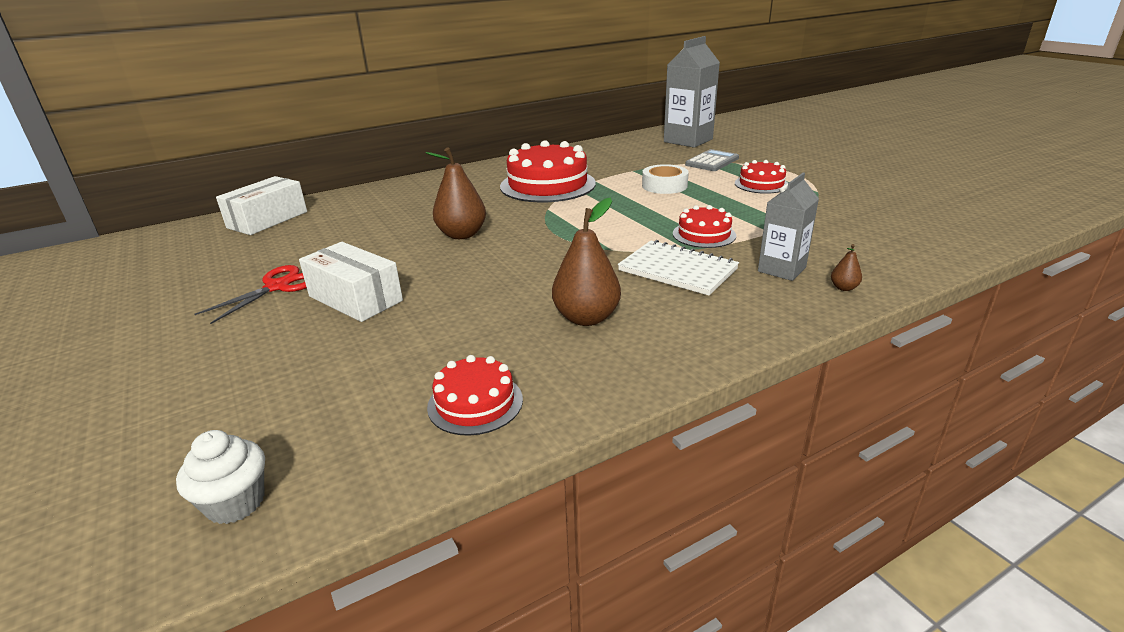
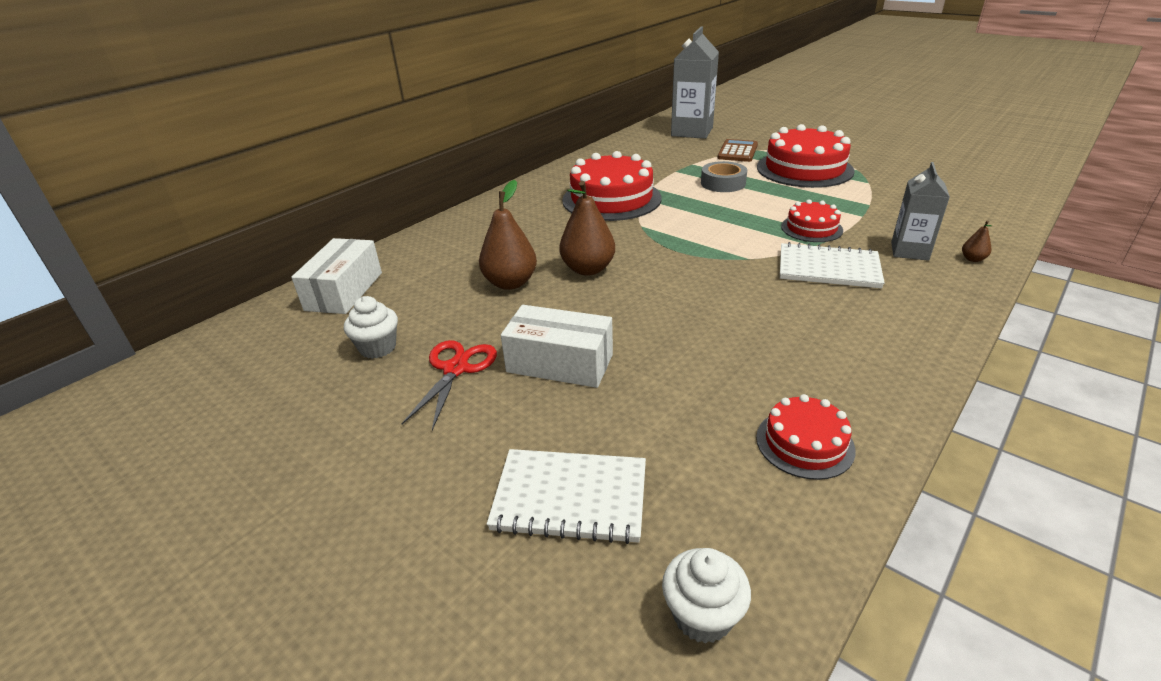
camera: 20 degrees left, 5 degrees up
(244, 261) = (378, 347): none -> white cupcake
(247, 393) = (570, 497): none -> white notebook
(586, 318) = (804, 333): brown pear -> brown pear (510, 283)
(664, 186) = (723, 183): white tape -> grey tape
(712, 161) = (737, 151): grey calculator -> brown calculator
(761, 184) = (804, 169): red cake -> red cake, size x1.89

